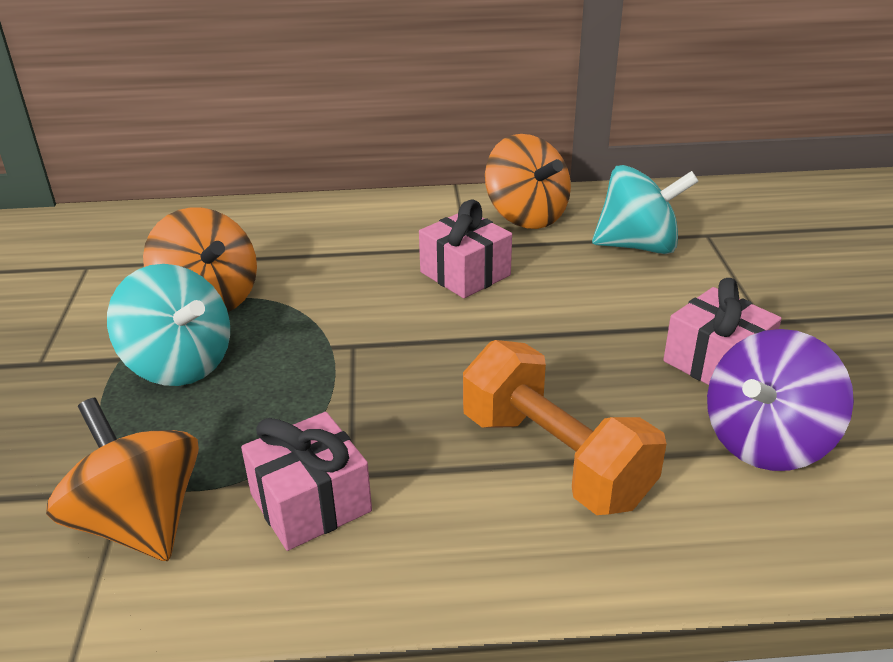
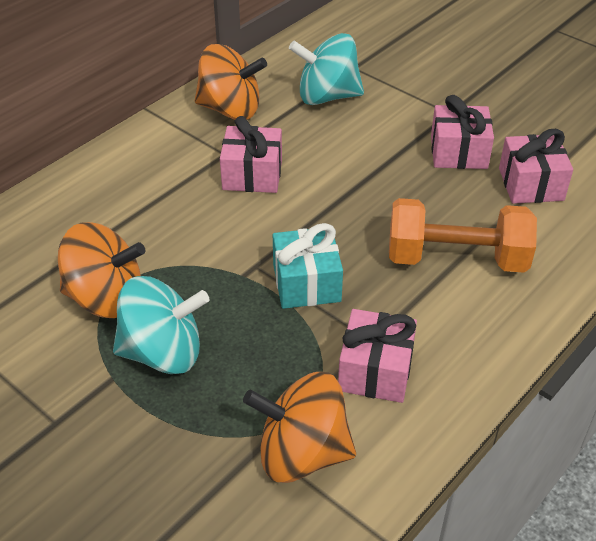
camera: 45 degrees left, 10 degrees up
(372, 386) = (306, 283): none -> turquoise gift
(638, 246) = (327, 96): turquoise spinning top -> turquoise spinning top turned 135 degrees counterclockwise
(766, 441) = (530, 184): purple spinning top -> pink gift

